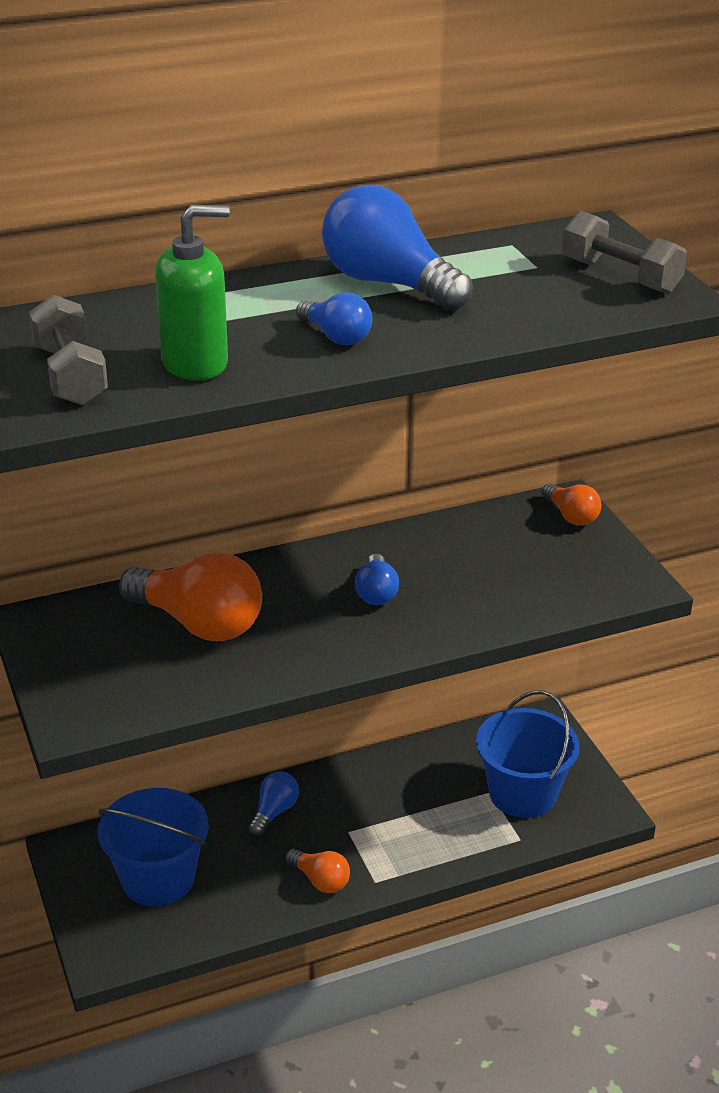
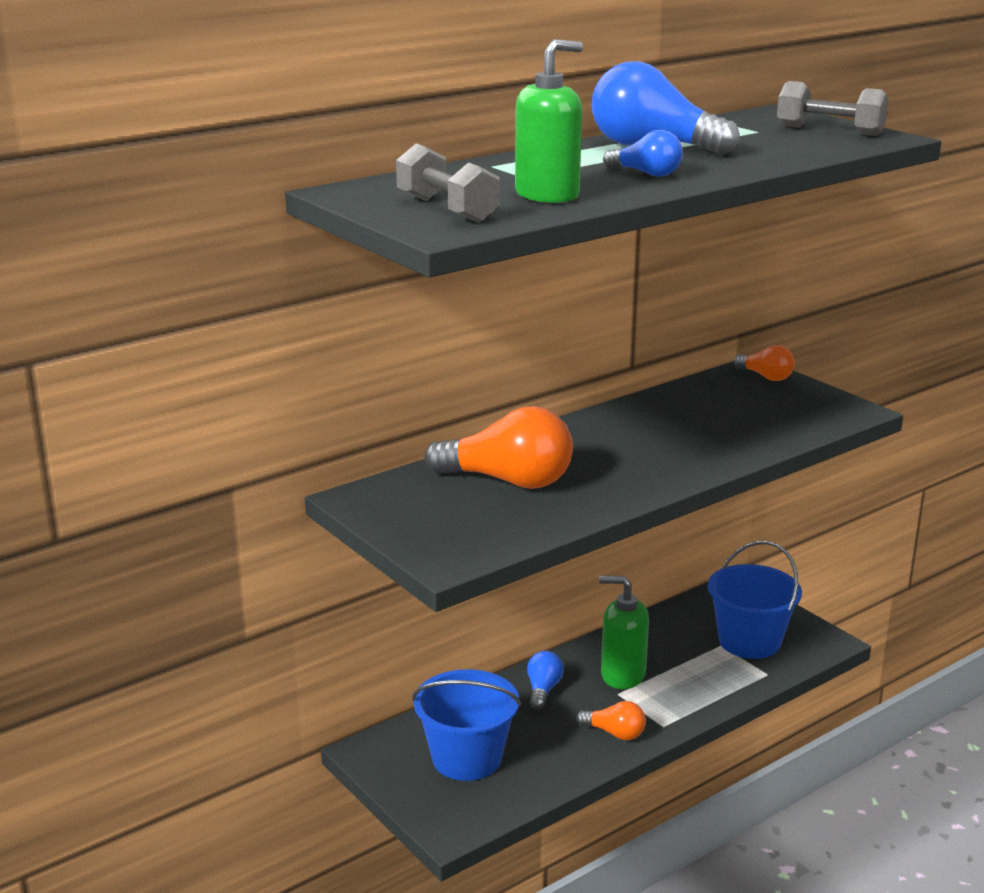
camera: 15 degrees left, 10 degrees down
(365, 809) = (622, 675): none -> green soap dispenser
(376, 593) = (646, 442): blue light bulb -> none

